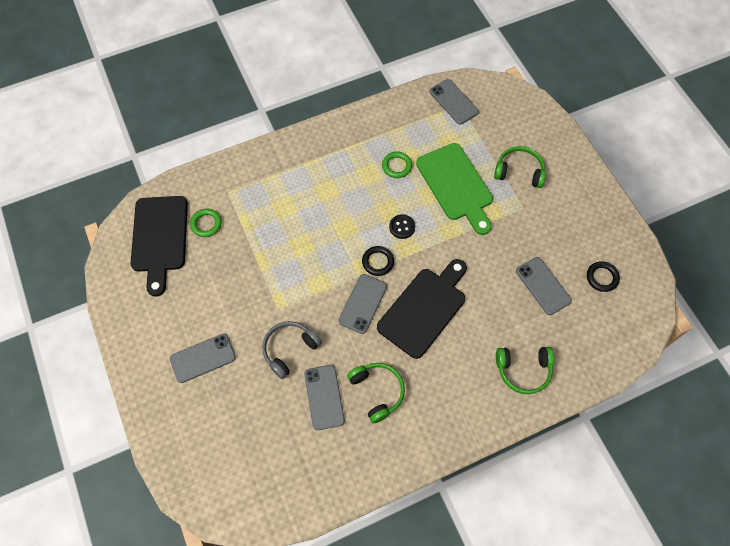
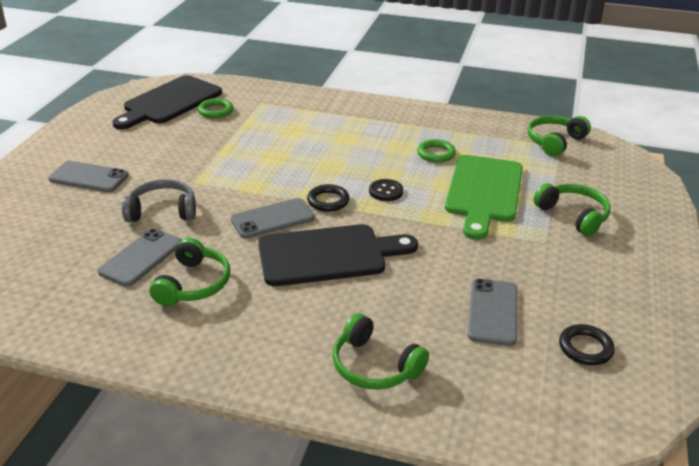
camera: 40 degrees right, 30 degrees down
(453, 102) = (554, 142): grey phone -> green headphones

